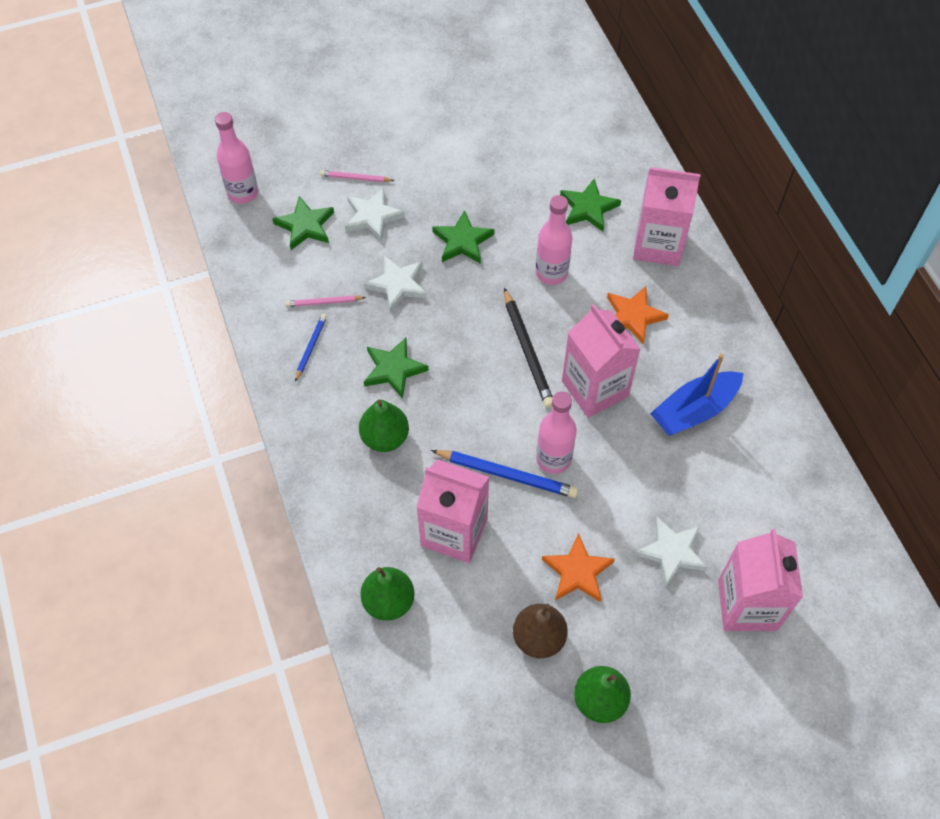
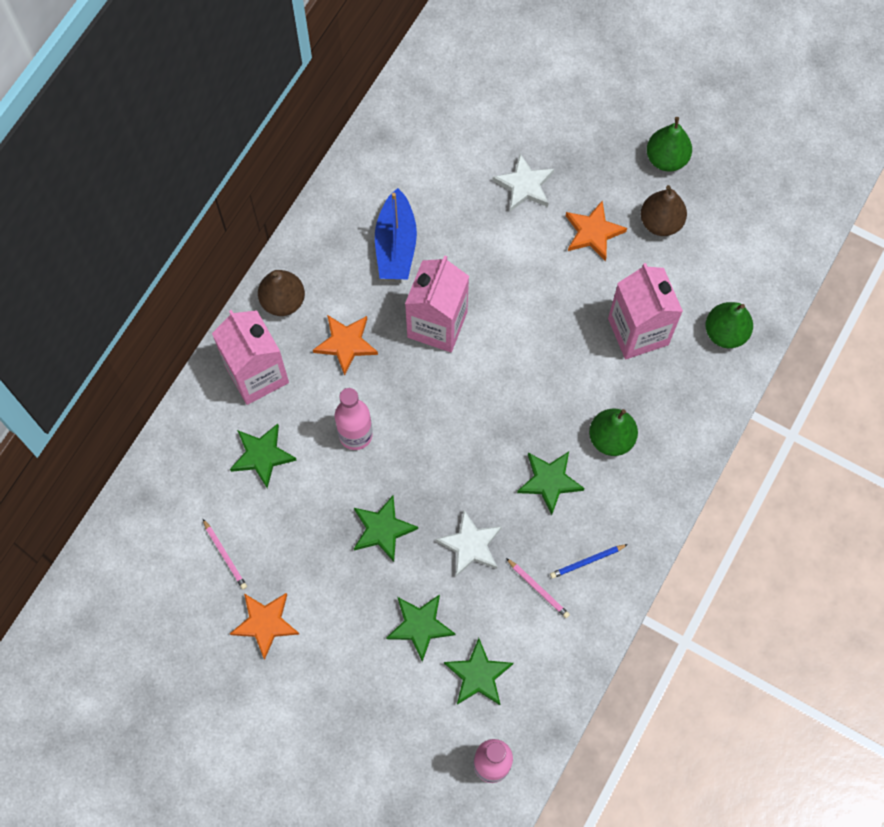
camera: 130 degrees left, 10 degrees up
(355, 178) = (391, 678): pink pencil -> pink pencil (225, 555)
(373, 216) = (420, 626): white star -> green star
(463, 136) = (265, 623): none -> orange star
(507, 475) = (563, 331): blue pencil -> none
(527, 350) = (445, 397): black pencil -> none
(553, 459) = (522, 309): pink bottle -> none
(694, 410) = (396, 245): blue boat -> blue boat turned 75 degrees clockwise
(708, 300) = (283, 301): none -> brown pear
(747, 605) = (521, 117): pink carton -> none

